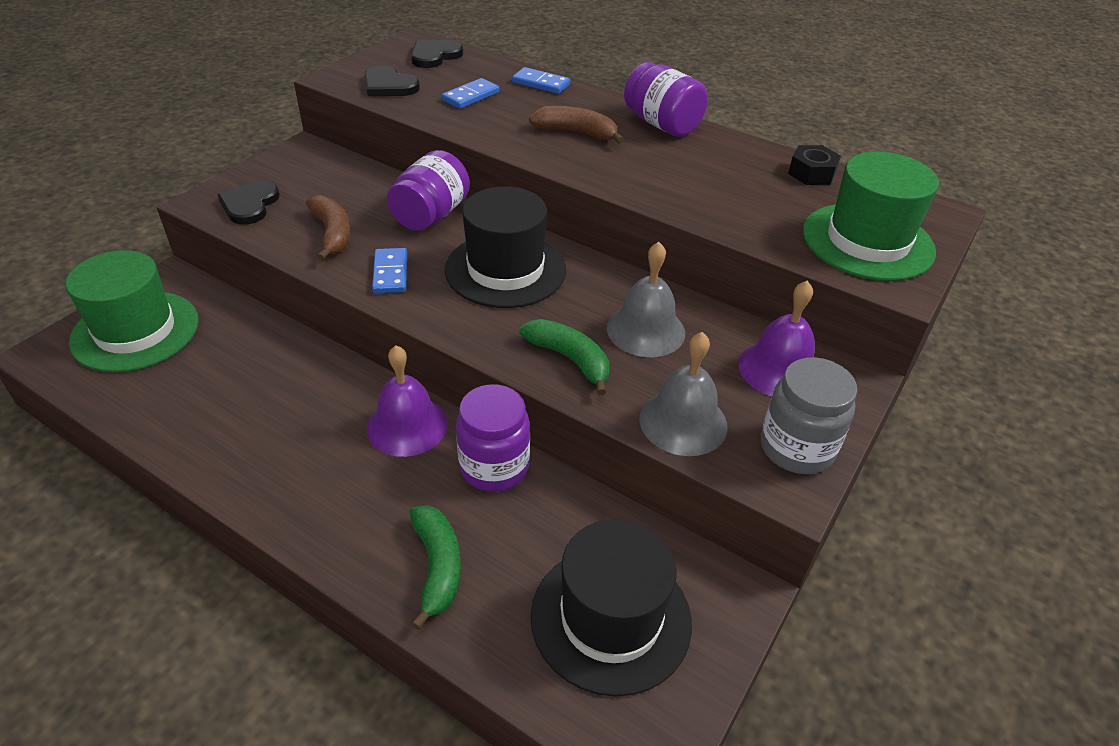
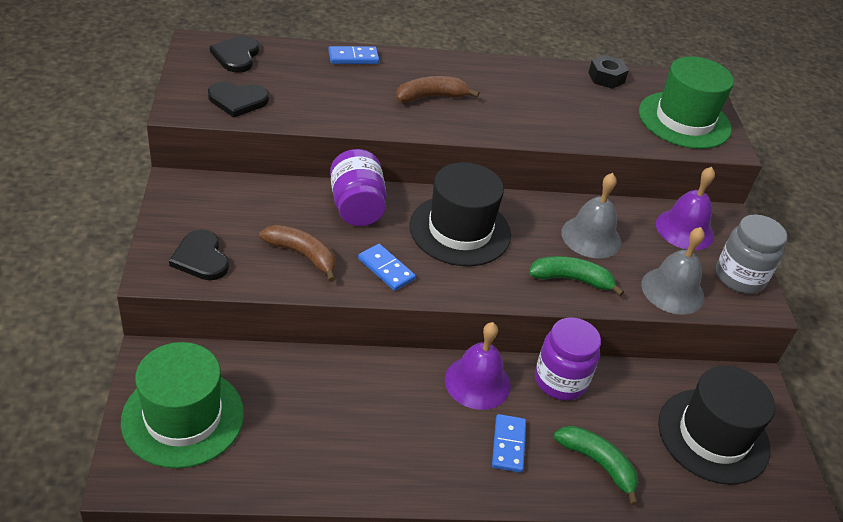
camera: 40 degrees left, 0 degrees up
(471, 96) = (316, 89): blue domino -> blue domino (508, 445)
(662, 124) = (478, 68): purple jar -> none

